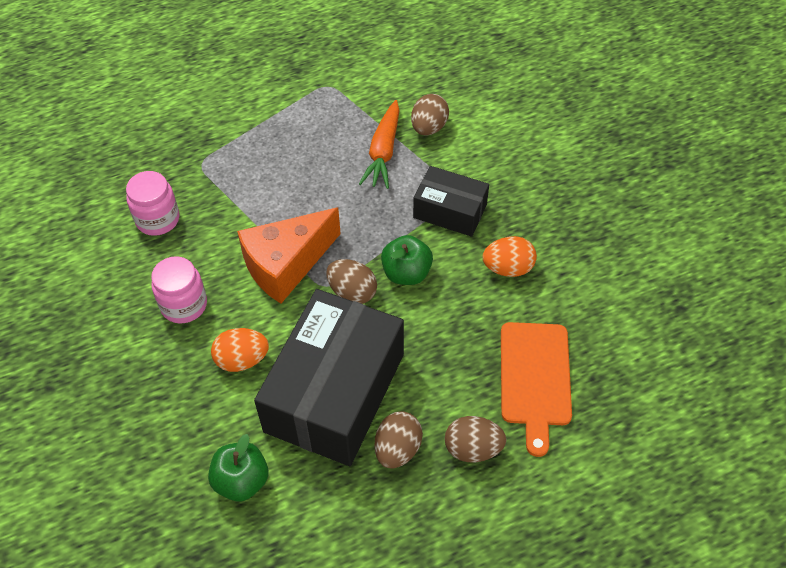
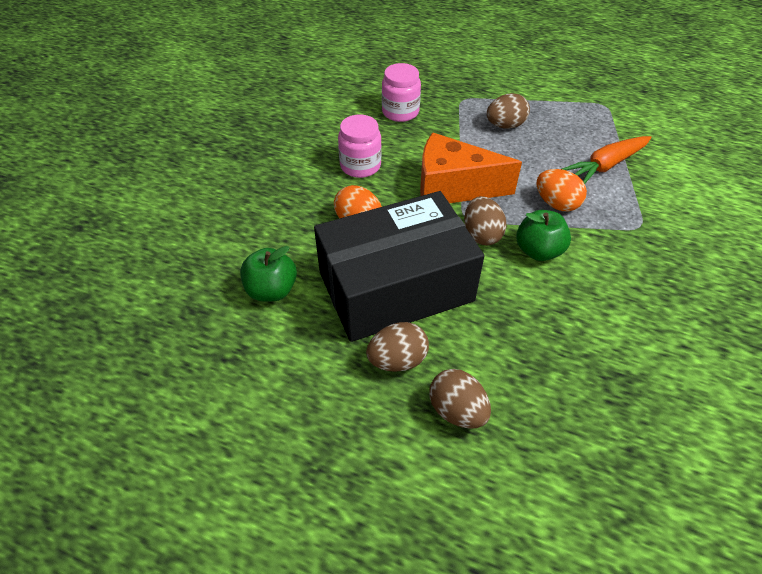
camera: 45 degrees right, 5 degrees down
(429, 128) = (662, 172): brown egg -> brown egg (505, 125)
(450, 211) = (621, 234): black box -> none
(508, 268) = (633, 306): orange egg -> orange egg (556, 204)
(535, 378) = (571, 404): orange cutting board -> none

